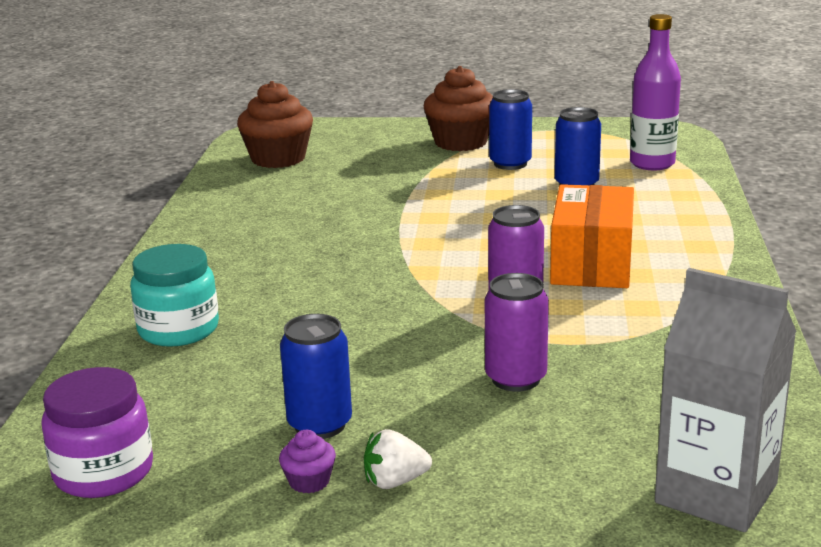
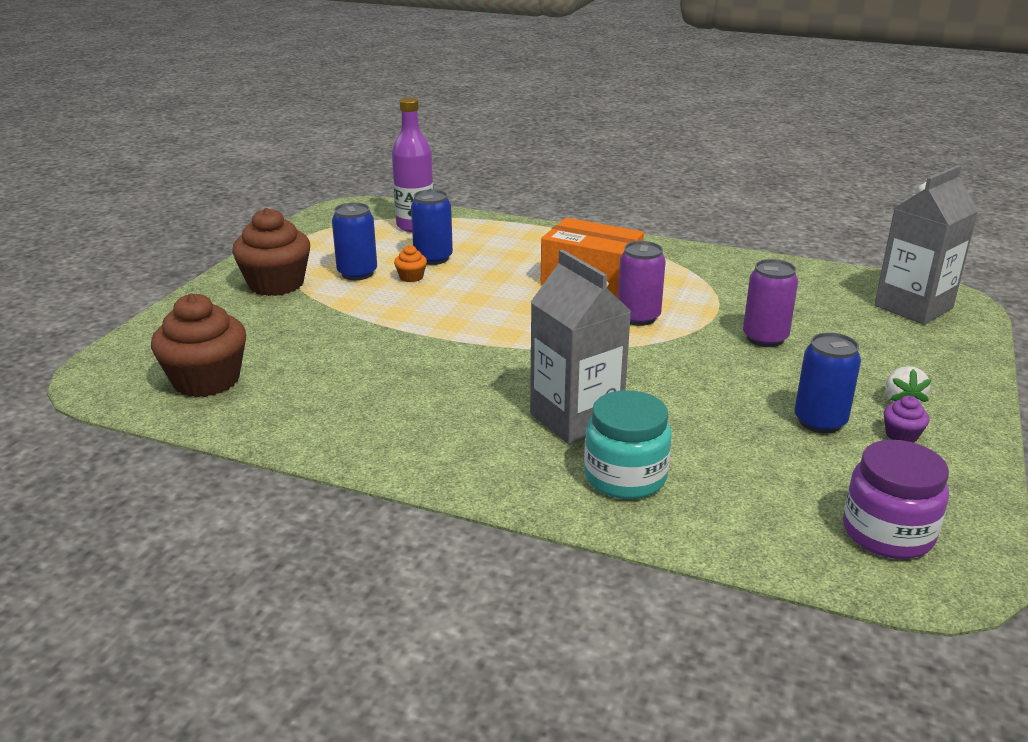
camera: 75 degrees left, 5 degrees up
(273, 296) = (576, 419): none -> grey carton
(522, 184) = (411, 277): none -> orange cupcake

